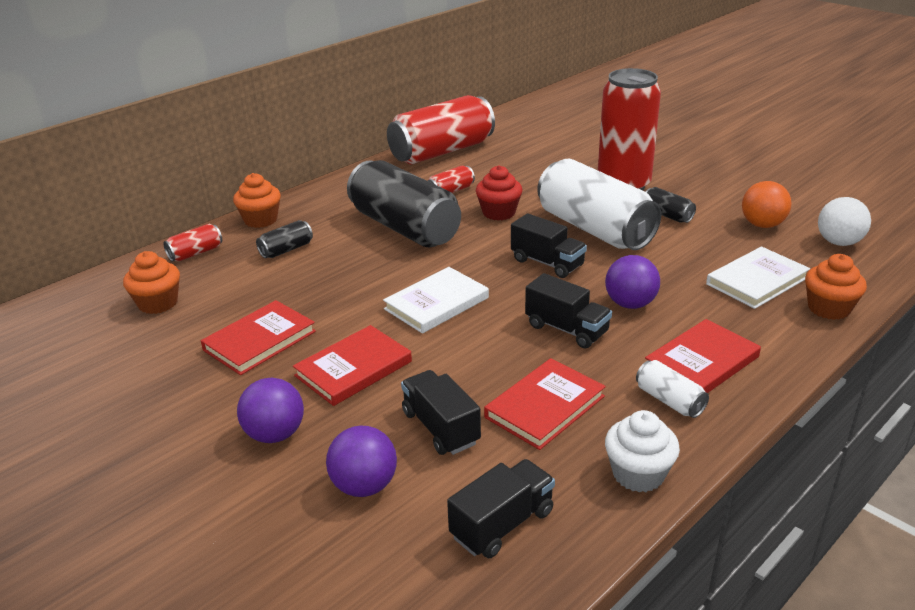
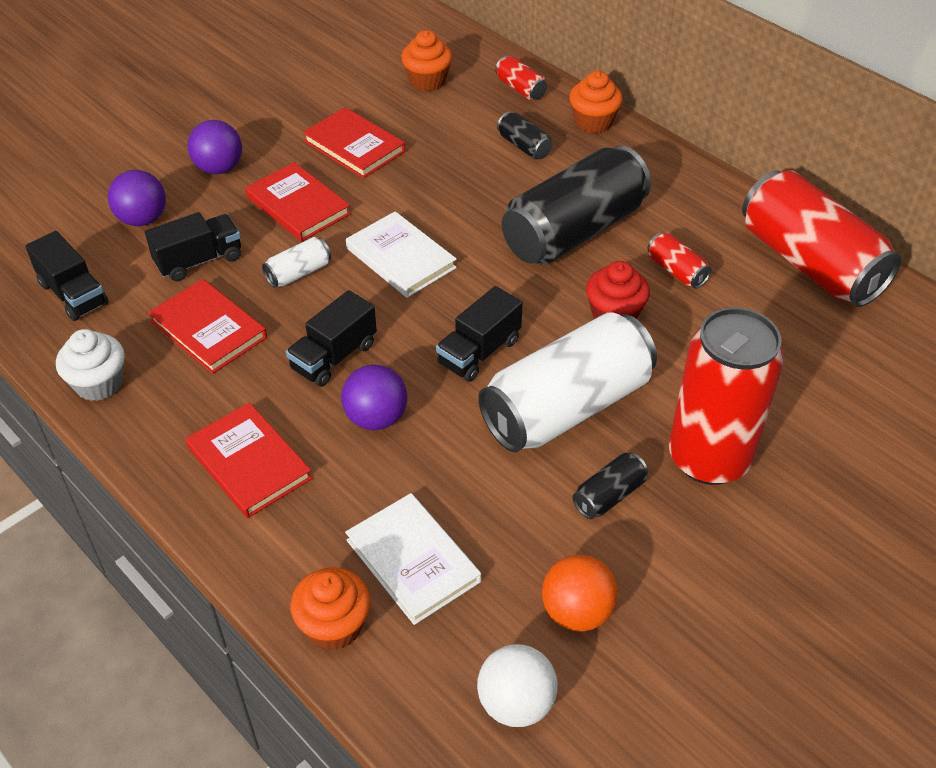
camera: 90 degrees right, 15 degrees up
(669, 400) = (192, 423): white can -> white can (298, 273)

